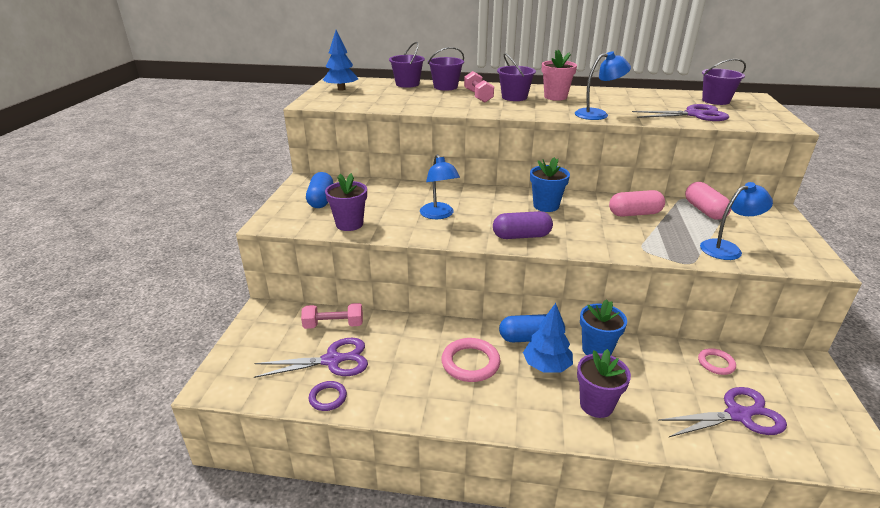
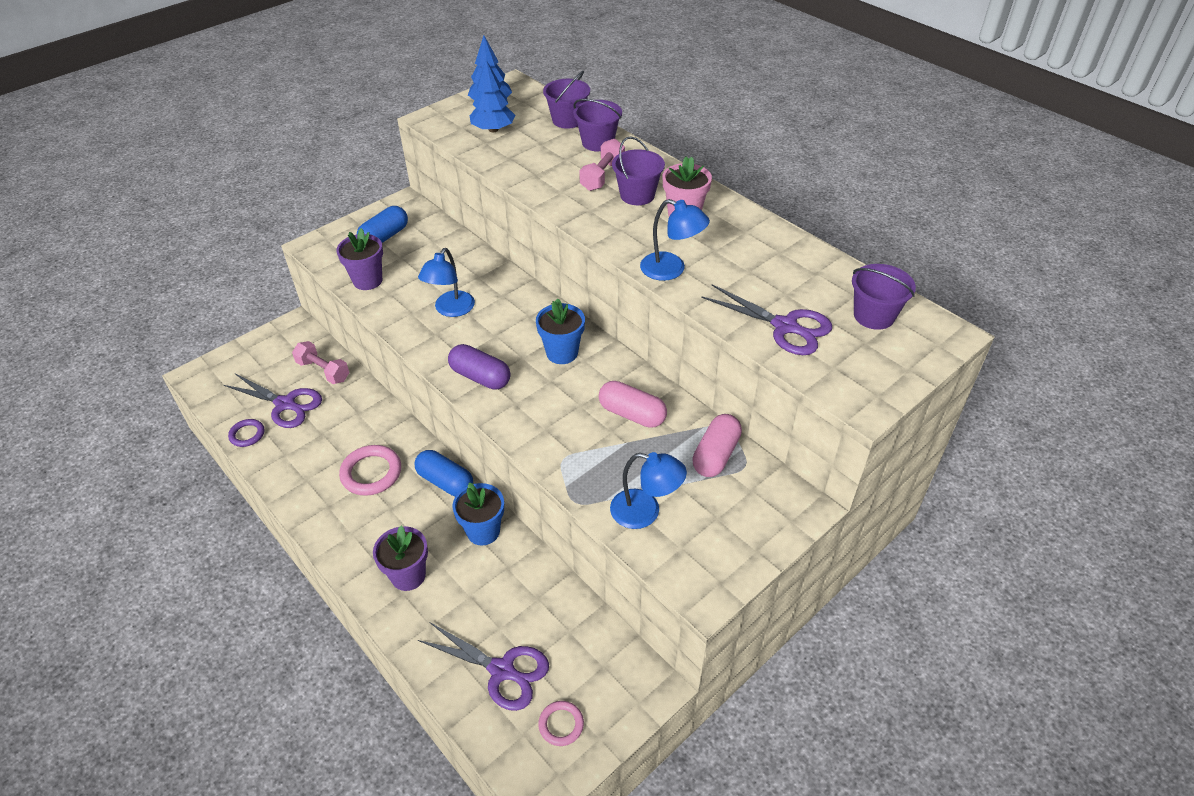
camera: 40 degrees right, 15 degrees up
(546, 366) = (421, 516): blue tree -> blue tree (493, 129)
(716, 363) = (563, 618): pink ring -> pink ring (561, 724)

